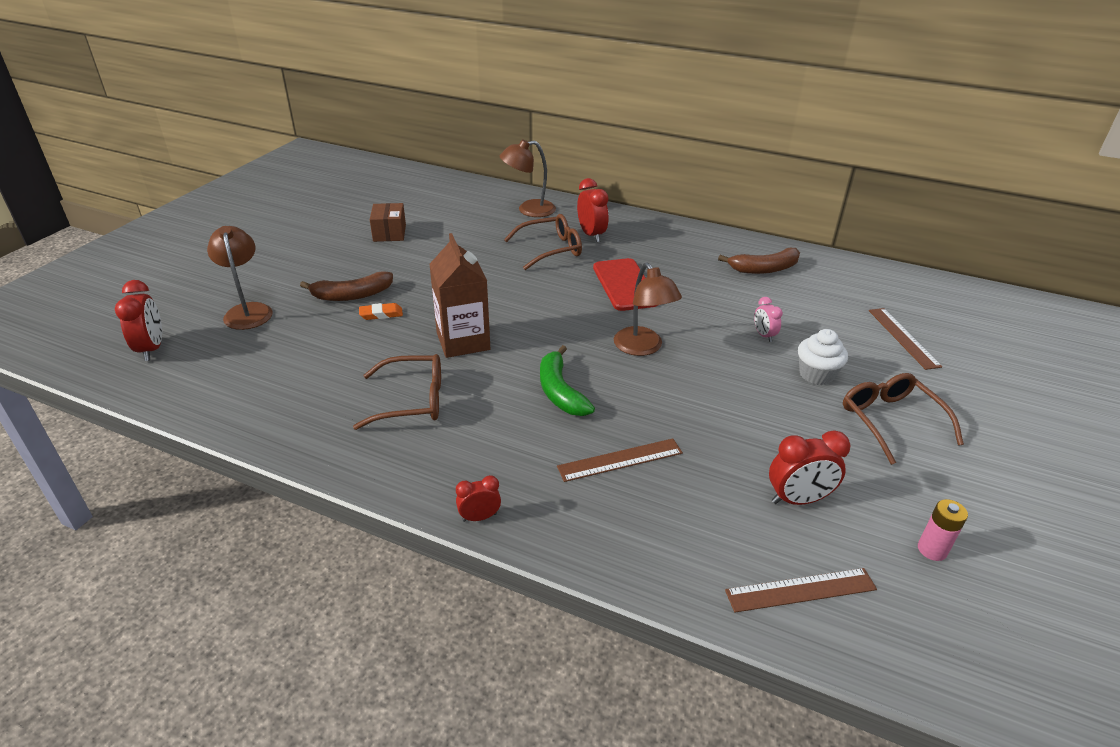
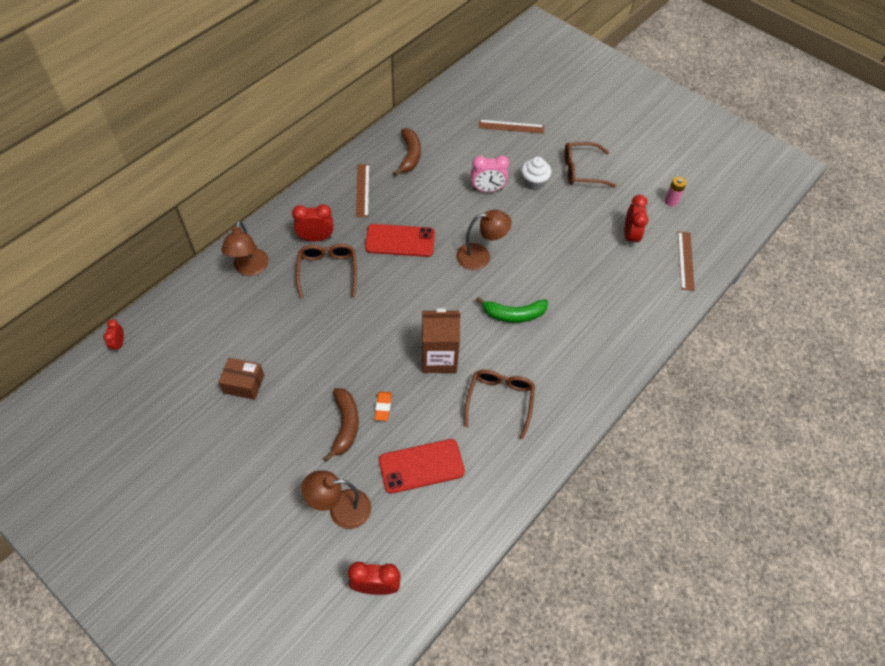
camera: 75 degrees left, 20 degrees up
(305, 354) = (421, 466): none -> red phone
(479, 517) = (614, 382): red clock -> red clock (119, 344)
(620, 460) = (584, 302): brown ruler -> brown ruler (363, 190)
(764, 335) = (487, 189): pink clock -> pink clock, size x1.68

